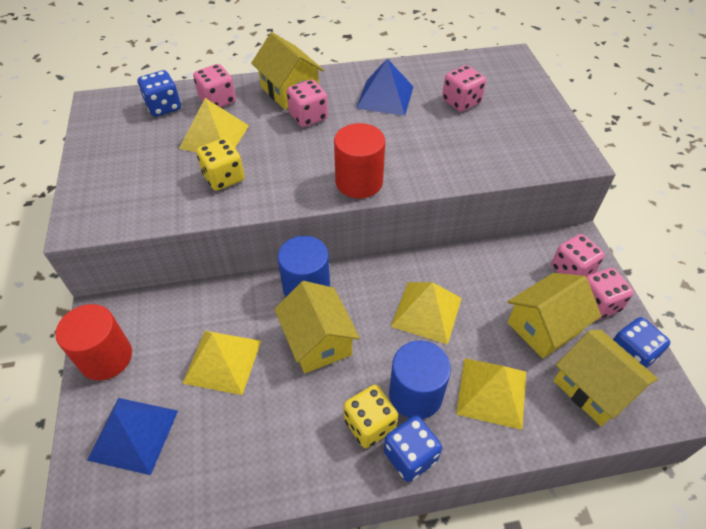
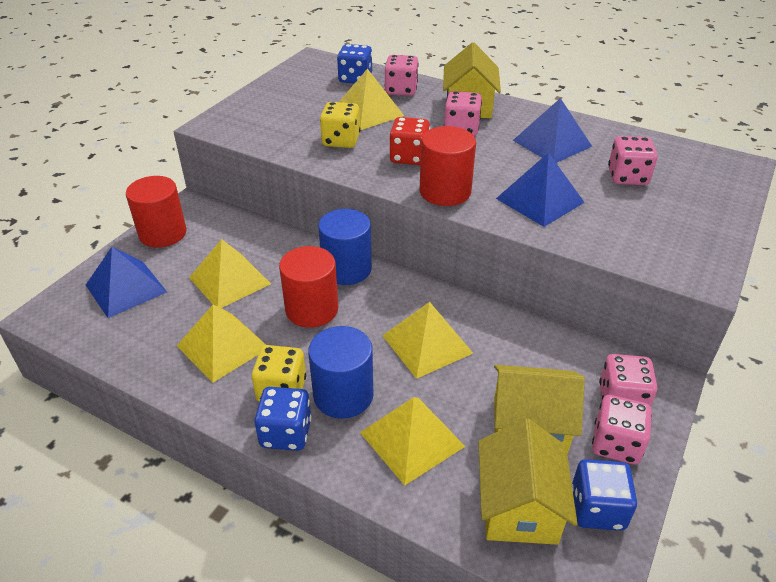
camera: 40 degrees right, 10 degrees down
(284, 423) = (223, 346): none -> yellow pyramid
(297, 164) = (409, 157): none -> red dice
(318, 341) = (312, 309): yellow house -> red cylinder
(429, 152) = (540, 200): none -> blue pyramid

